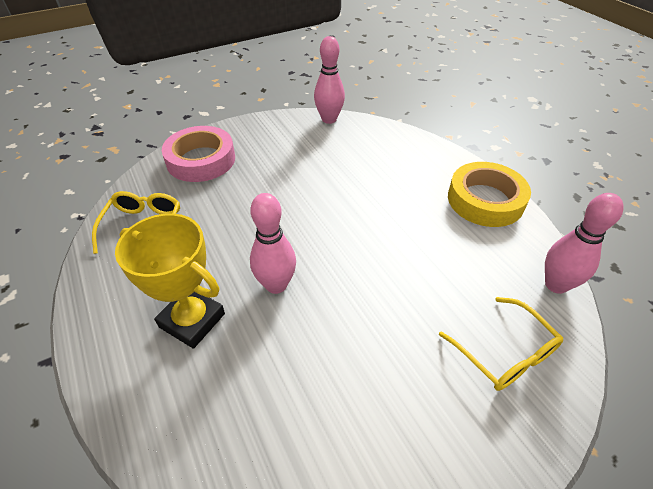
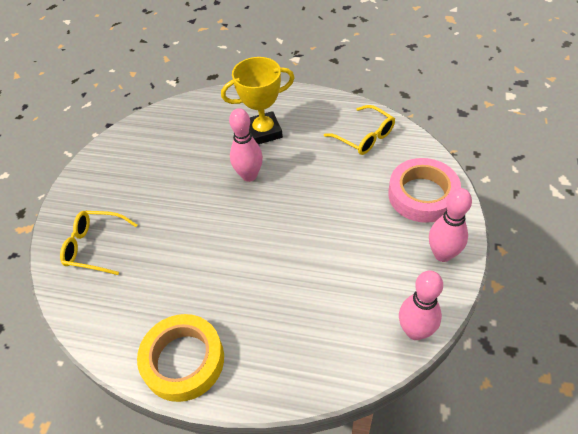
camera: 135 degrees right, 5 degrees up
(556, 285) = (84, 321): pink bowling pin -> pink bowling pin (442, 254)

